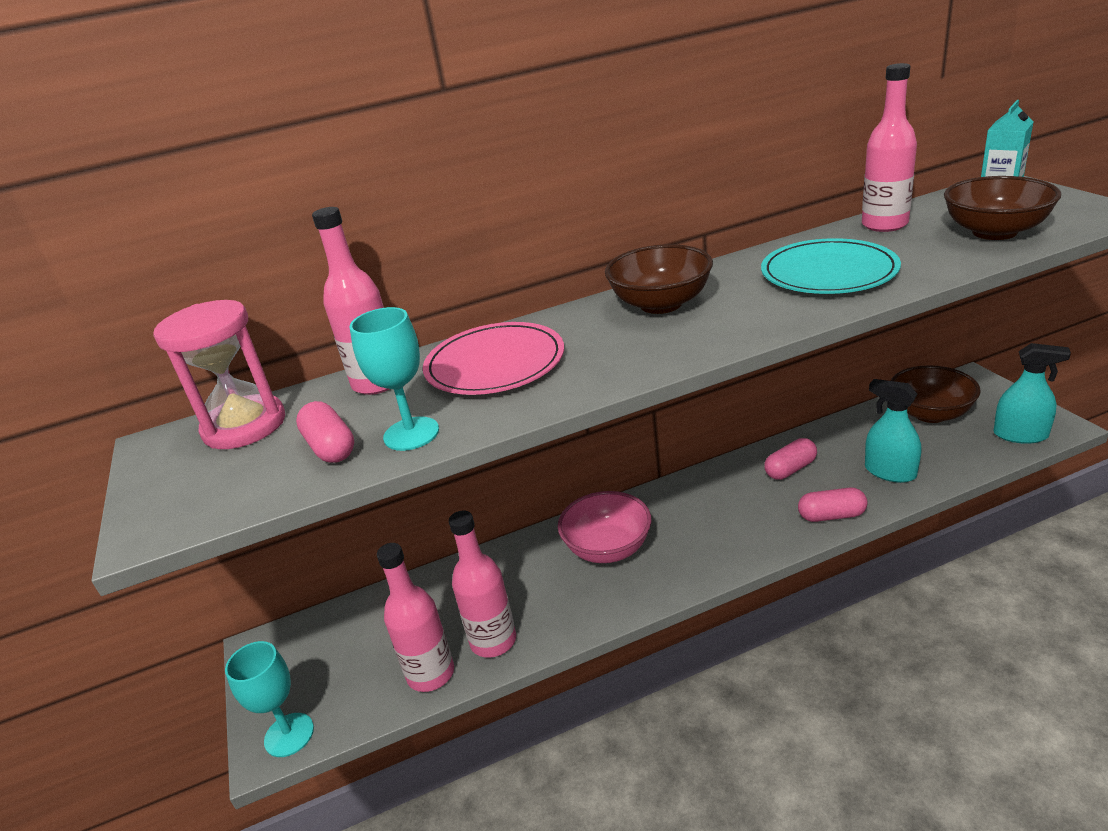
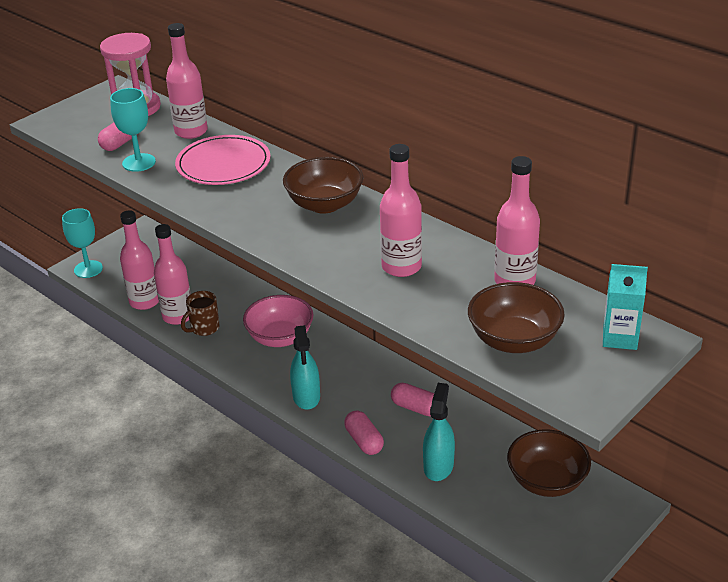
camera: 60 degrees right, 5 degrees up
(540, 617) = (204, 328): none -> brown mug
(828, 272) = (401, 267): turquoise plate -> pink bottle
(1020, 435) = (538, 544): turquoise spray bottle -> turquoise spray bottle (306, 396)

